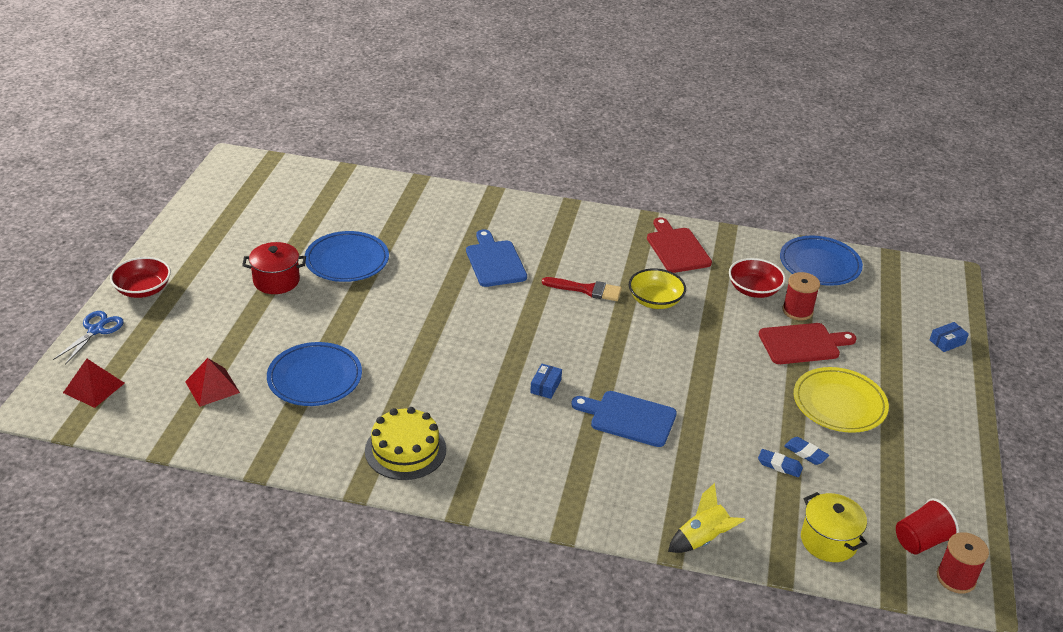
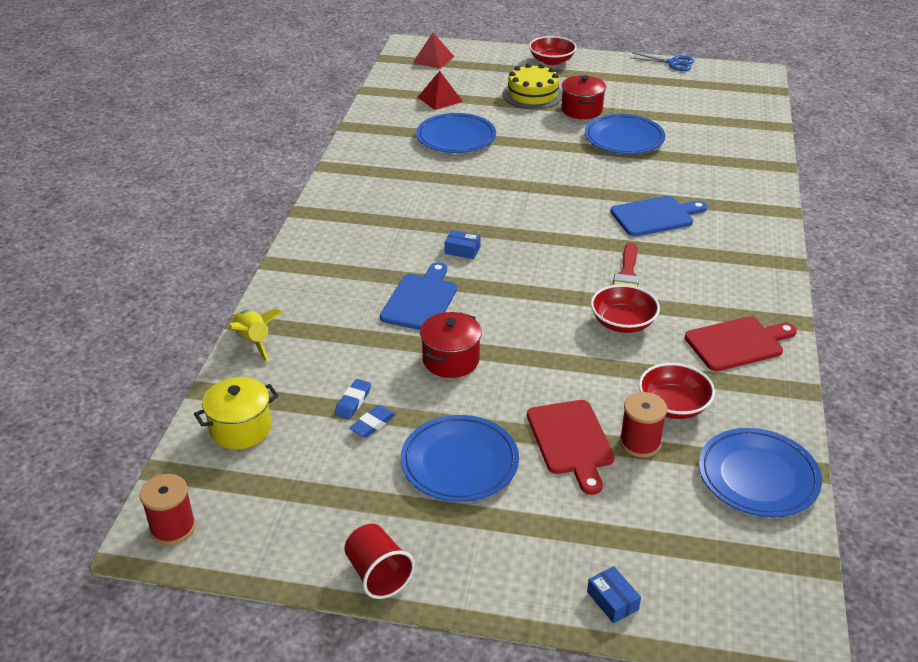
camera: 90 degrees right, 0 degrees up
(96, 330) = (497, 51): blue scissors -> blue scissors (673, 63)
(405, 450) = (372, 183): yellow cake -> yellow cake (532, 94)
(655, 301) = (622, 323): yellow bowl -> red bowl
(715, 402) = (451, 360): none -> red pot
(839, 404) = (459, 463): yellow plate -> blue plate
(920, 541) = (231, 505): red cup -> red cup (378, 574)

